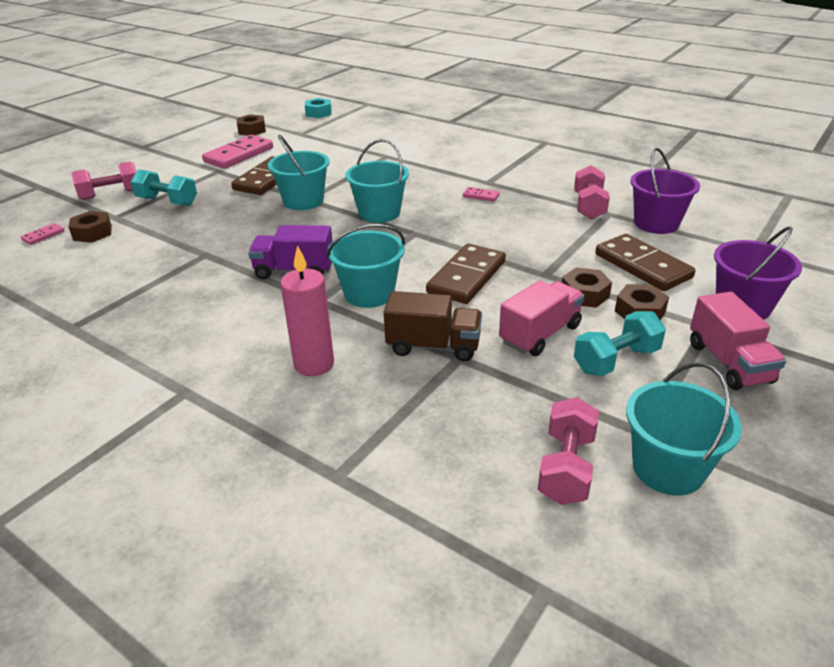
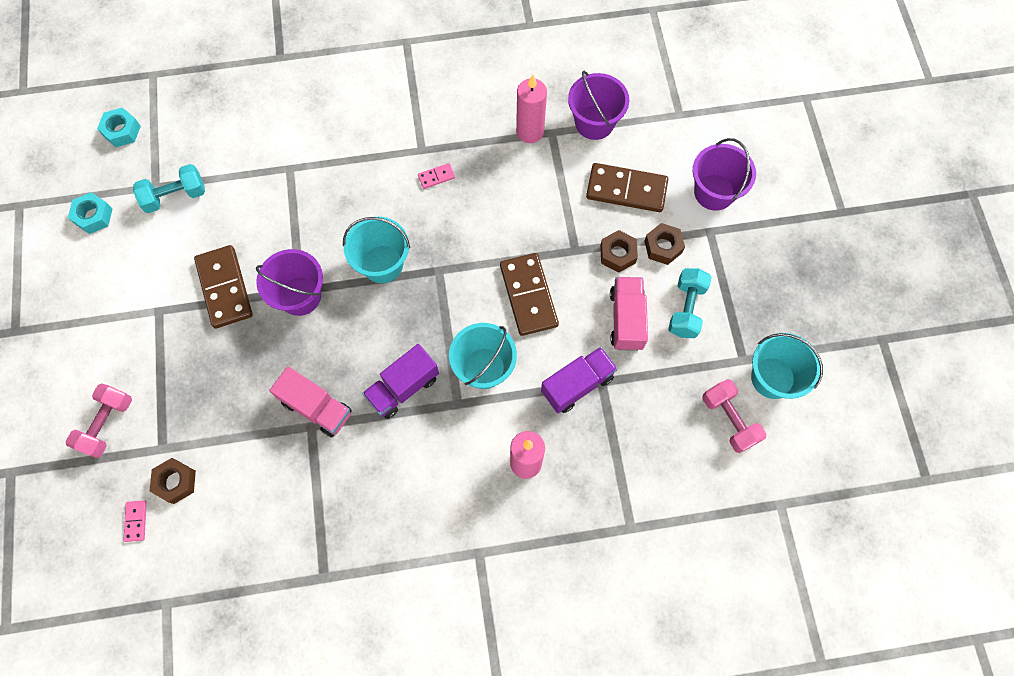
camera: 45 degrees left, 35 degrees up
(167, 202) = (178, 391): turquoise dumbbell -> turquoise dumbbell (175, 196)
(239, 155) = (142, 270): pink domino -> none
(252, 130) = (93, 216): brown nut -> turquoise nut
(303, 201) = (300, 296): turquoise bucket -> purple bucket
(433, 346) = (577, 385): brown truck -> purple truck
(589, 206) = (530, 131): pink dumbbell -> pink candle
(729, 363) = (743, 260): pink truck -> pink truck (316, 407)

